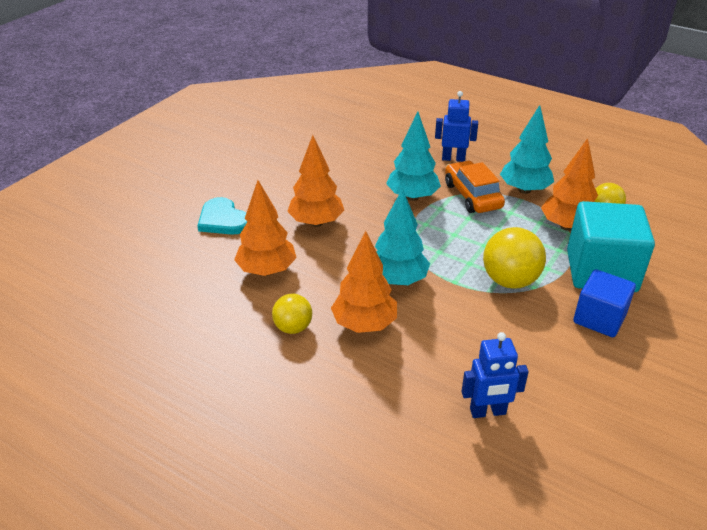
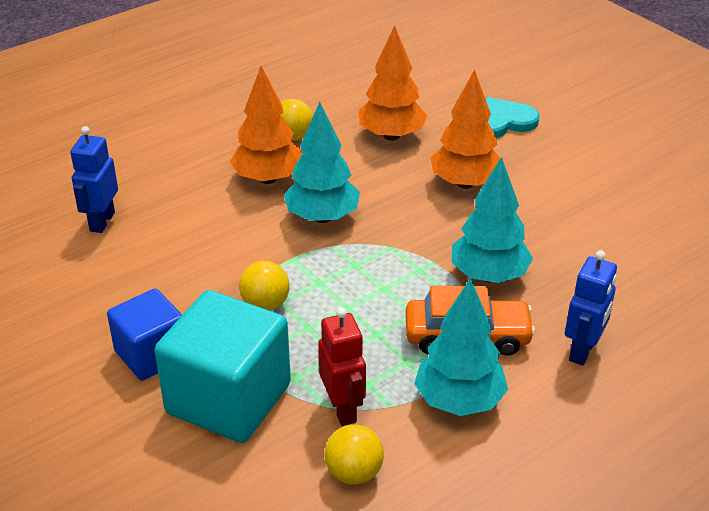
camera: 110 degrees right, 0 degrees up
(510, 281) = (265, 304): yellow ball -> yellow ball, size x0.62
(566, 226) = (343, 409): orange tree -> red robot

